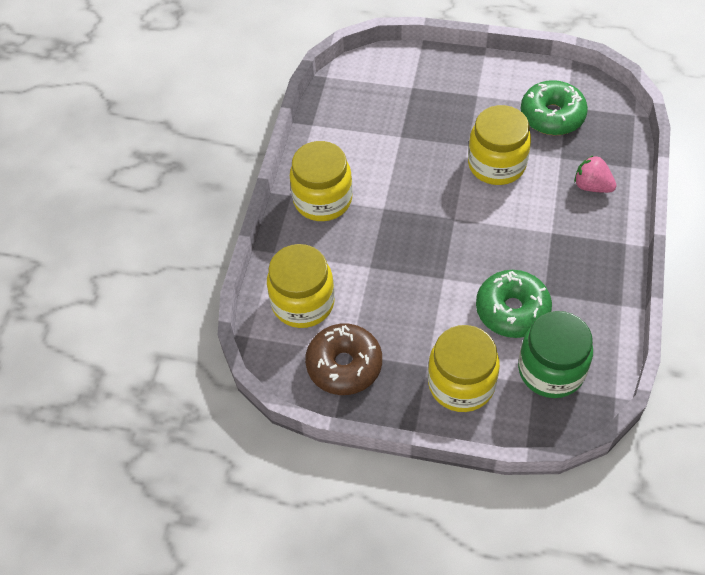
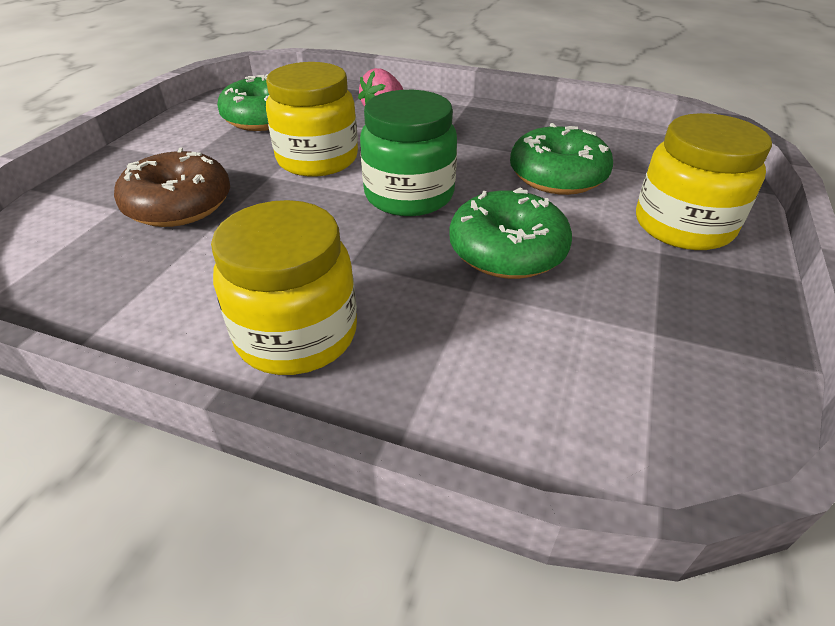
camera: 85 degrees left, 15 degrees down
(303, 303) = (546, 388): yellow jar -> none
(344, 365) = (683, 342): brown donut -> brown donut (179, 205)
(410, 282) = (507, 251): none -> green donut
(551, 370) = (643, 163): green jar -> green jar (409, 195)

